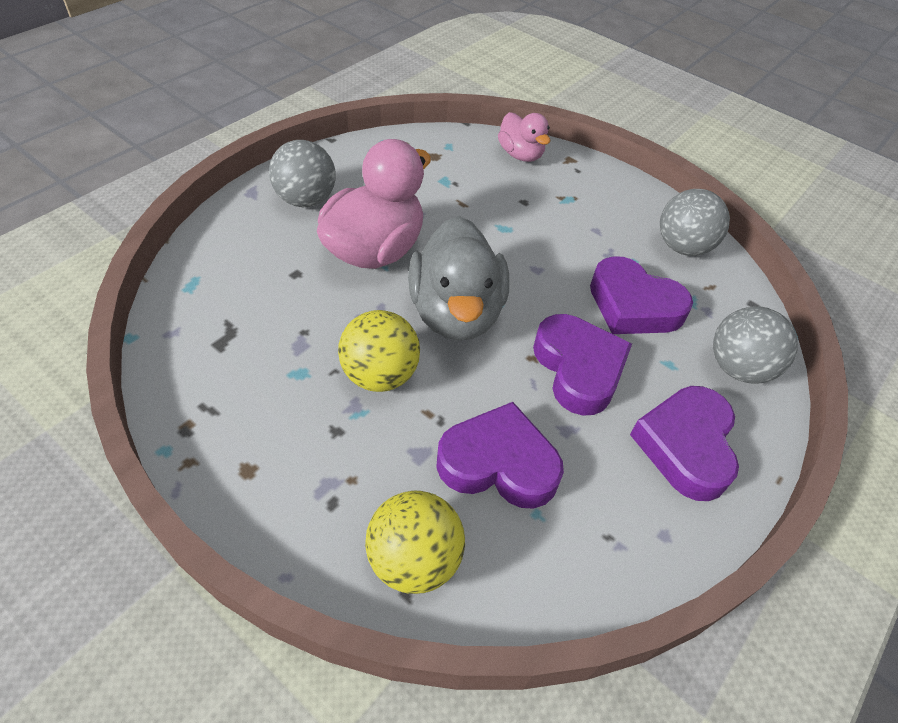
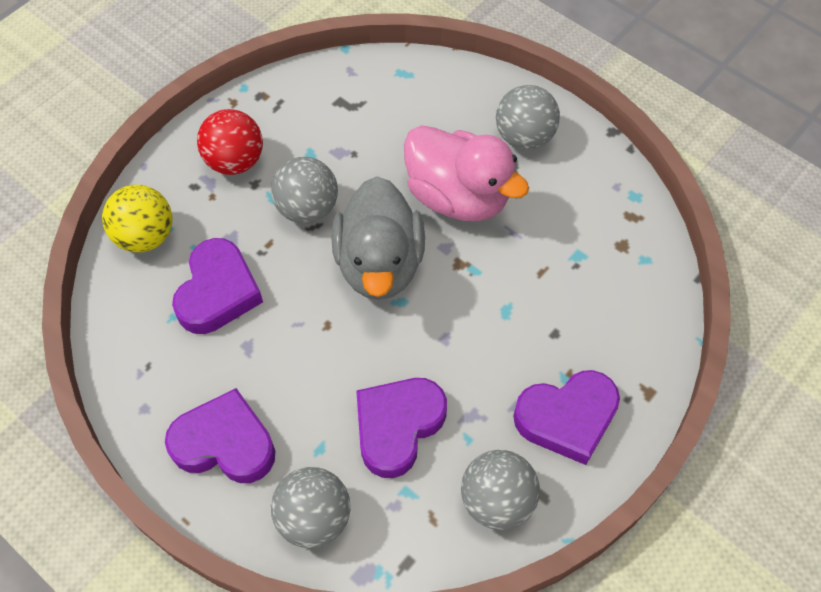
camera: 95 degrees right, 10 degrees up
(296, 454) = (235, 161): none -> red ball
(380, 375) = (307, 208): yellow ball -> grey ball
(456, 313) = (379, 264): grey duck -> grey duck turned 90 degrees counterclockwise
(520, 155) = (644, 335): pink duck -> none
(578, 369) = (313, 363): purple heart -> purple heart (567, 418)

